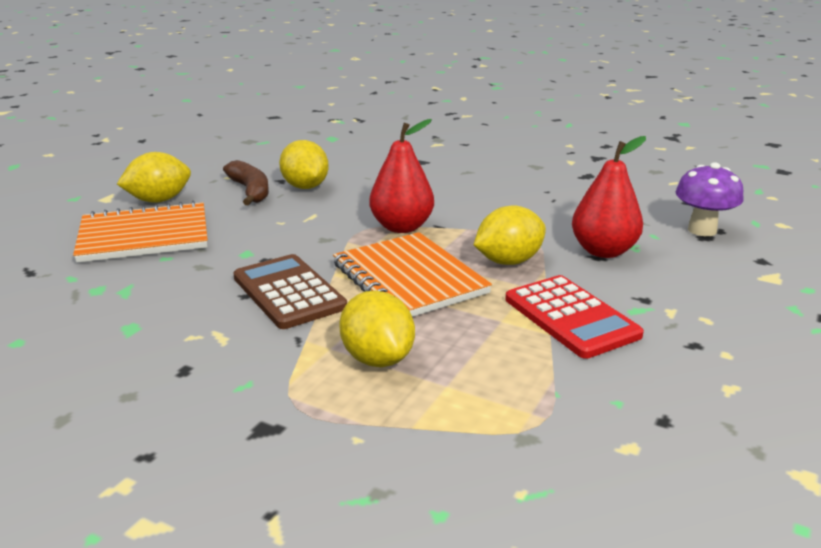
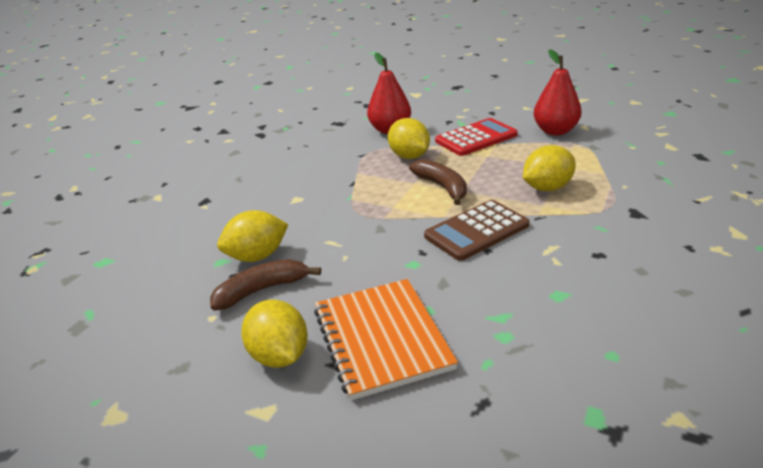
camera: 90 degrees left, 5 degrees up
(402, 227) = (355, 197): red pear -> red pear (555, 131)
(409, 279) = (442, 187): orange notebook -> brown banana
(702, 230) = (358, 105): purple mushroom -> none

